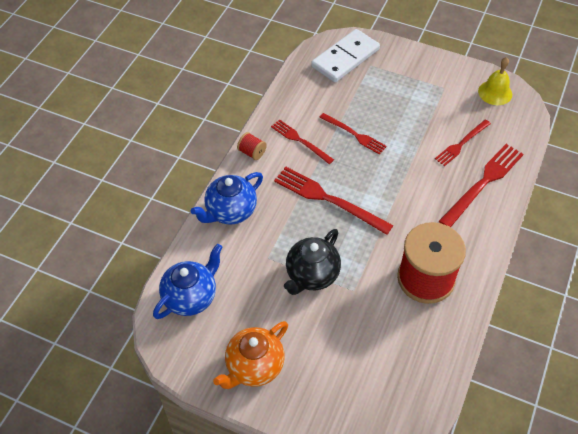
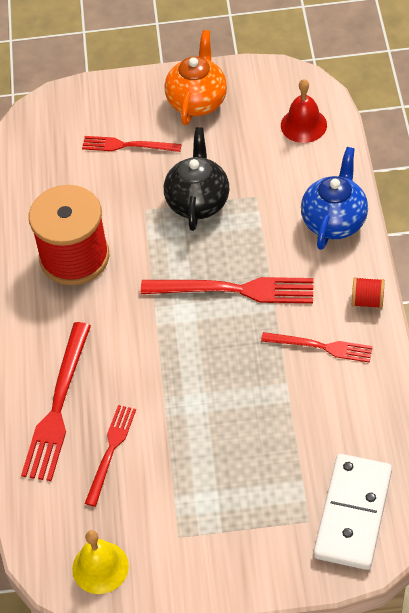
camera: 155 degrees right, 0 degrees up
(191, 297) = (303, 125): blue teapot -> red bell
(354, 134) = (259, 391): red fork -> red fork (127, 145)

